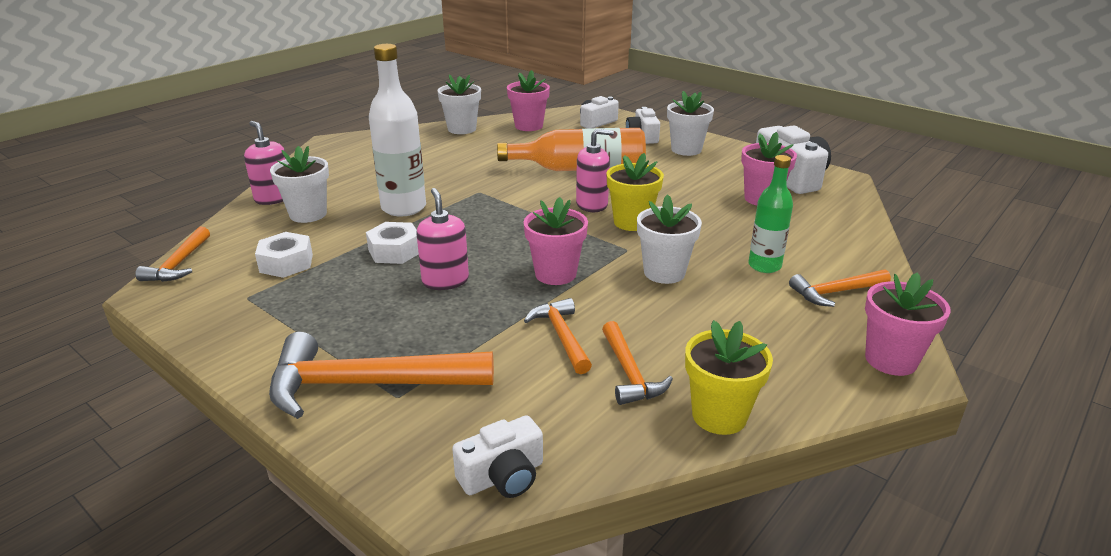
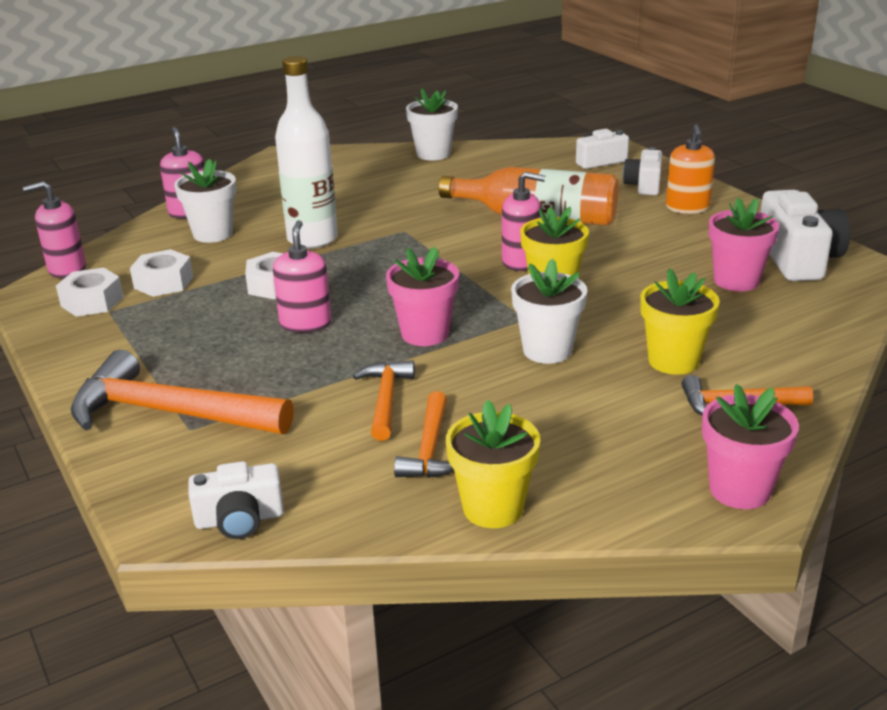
camera: 20 degrees right, 0 degrees up
(179, 264) = (67, 269): orange hammer -> pink soap dispenser
(223, 291) = (92, 301): none -> white nut
(529, 126) = (513, 158): pink flower pot -> none
(686, 149) = (687, 208): white flower pot -> orange soap dispenser
(764, 266) = (673, 361): green bottle -> yellow flower pot

